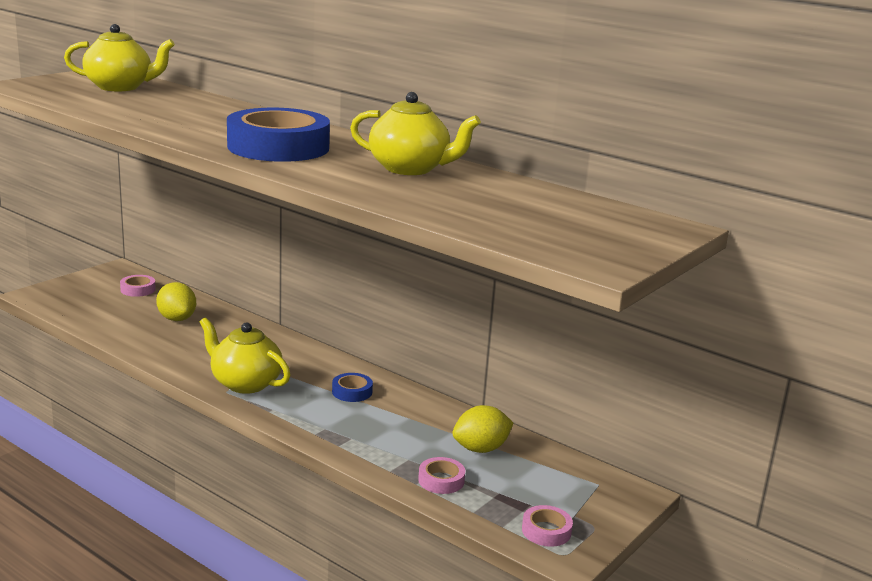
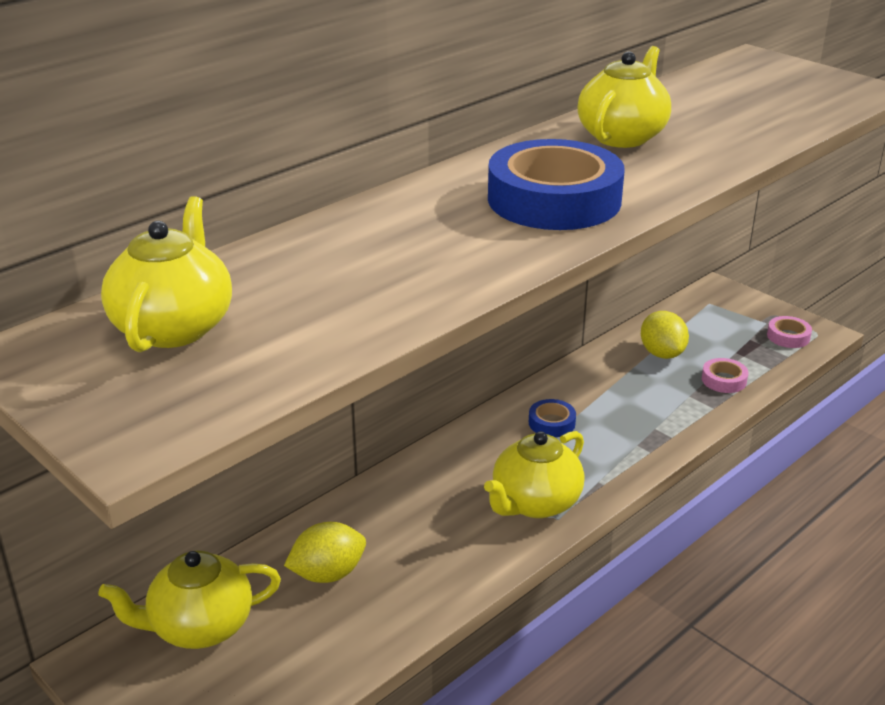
camera: 80 degrees left, 10 degrees up
(138, 289) = (199, 627): pink tape -> yellow teapot

